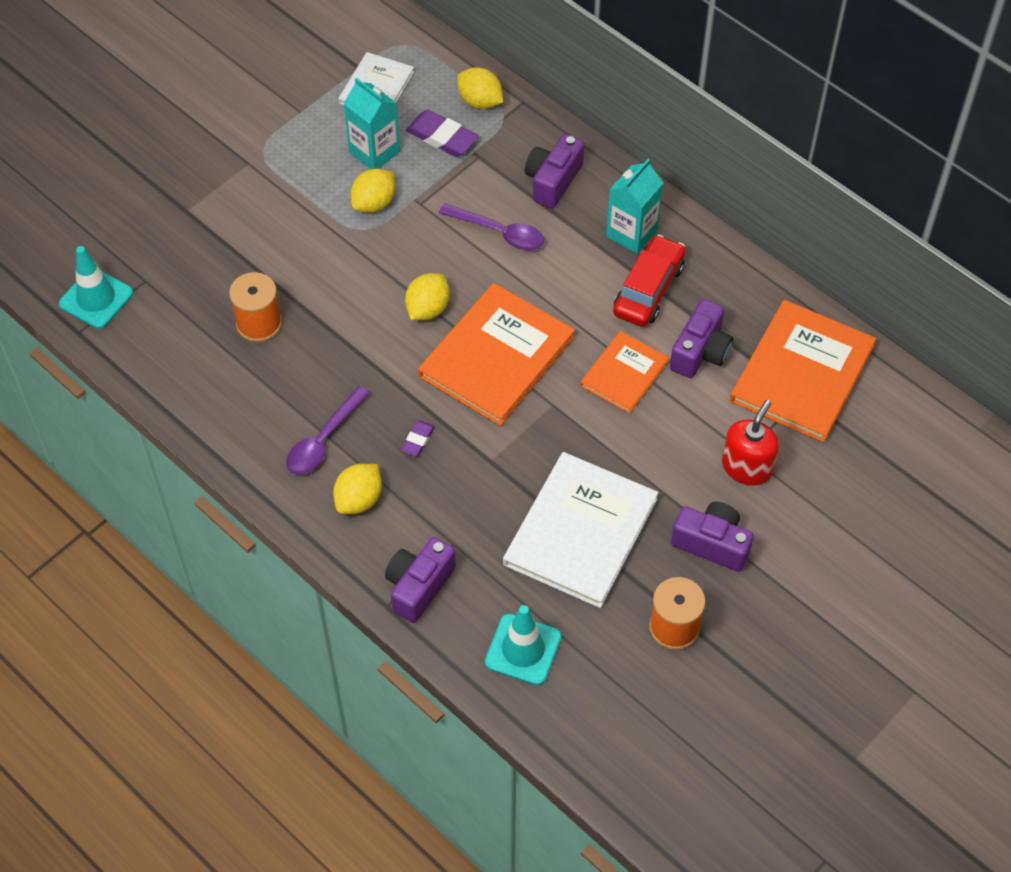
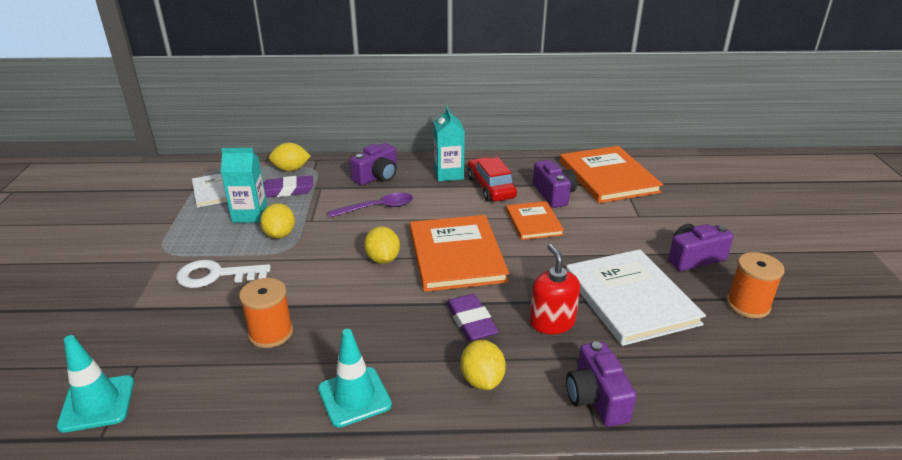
camera: 45 degrees left, 25 degrees down
(275, 219) = (215, 275): none -> white key
(323, 440) = (408, 365): purple spoon -> none
(418, 440) = (471, 321): purple eraser -> purple eraser, size x1.82
(523, 649) = (708, 380): turquoise traffic cone -> turquoise traffic cone (354, 397)
(553, 181) = (377, 177): purple camera -> purple camera turned 120 degrees counterclockwise
(747, 467) = (650, 220): red soap dispenser -> red soap dispenser (552, 322)

